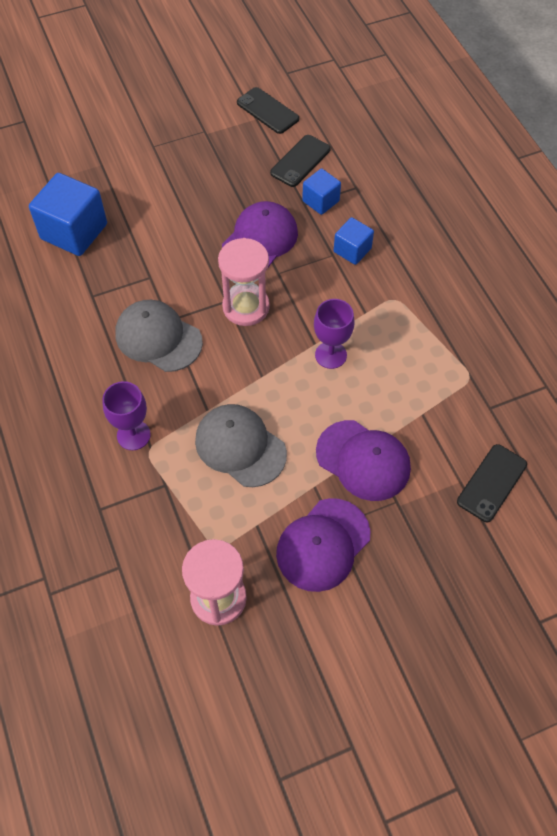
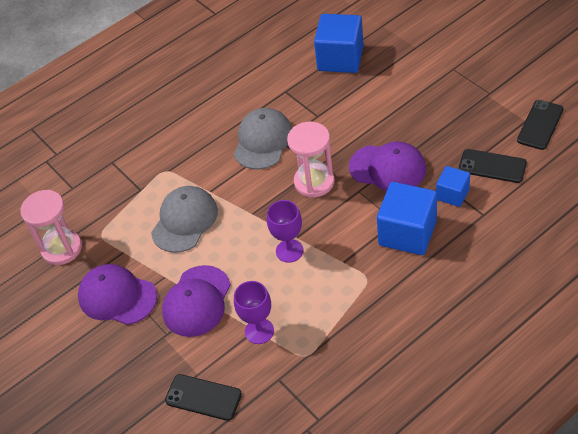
camera: 80 degrees right, 10 degrees down
(133, 435) = (174, 158): purple goblet -> purple goblet (259, 331)
(352, 250) = (407, 233): blue cube -> blue cube, size x1.79

